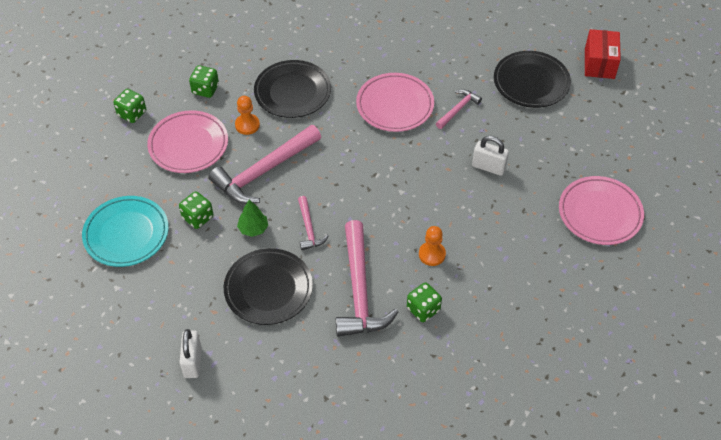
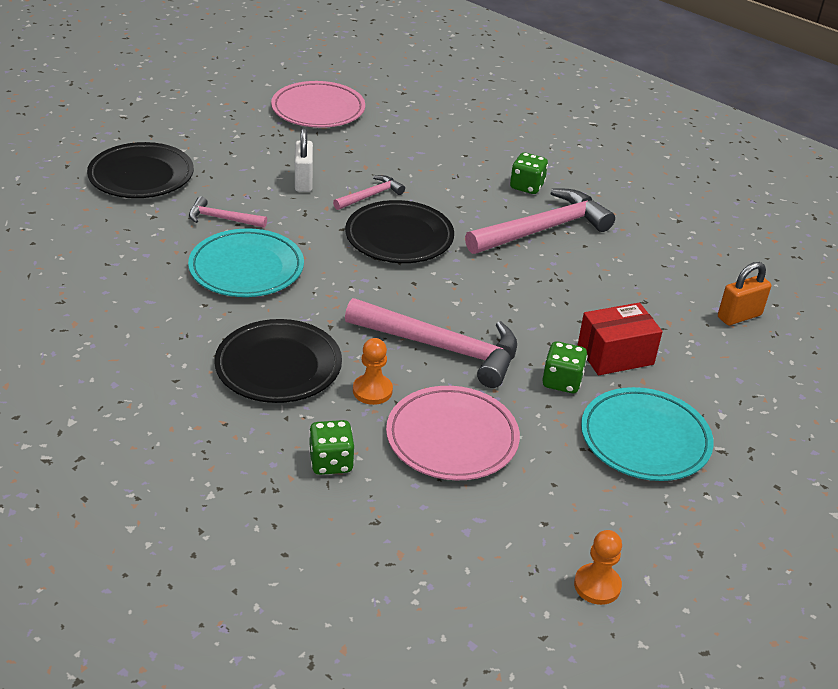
camera: 120 degrees left, 15 degrees down
(132, 114) = (439, 531): green dice -> none
(193, 362) = (739, 316): white padlock -> orange padlock
(253, 228) = (535, 328): green tree -> none
(268, 289) = (602, 291): black plate -> black plate (399, 237)
(309, 228) = (496, 285): pink hammer -> pink hammer (370, 196)
(395, 105) = (246, 268): pink plate -> turquoise plate
(432, 254) = (456, 194): orange pawn -> orange pawn (597, 585)
(599, 63) = (80, 136): red box -> red box (615, 355)

